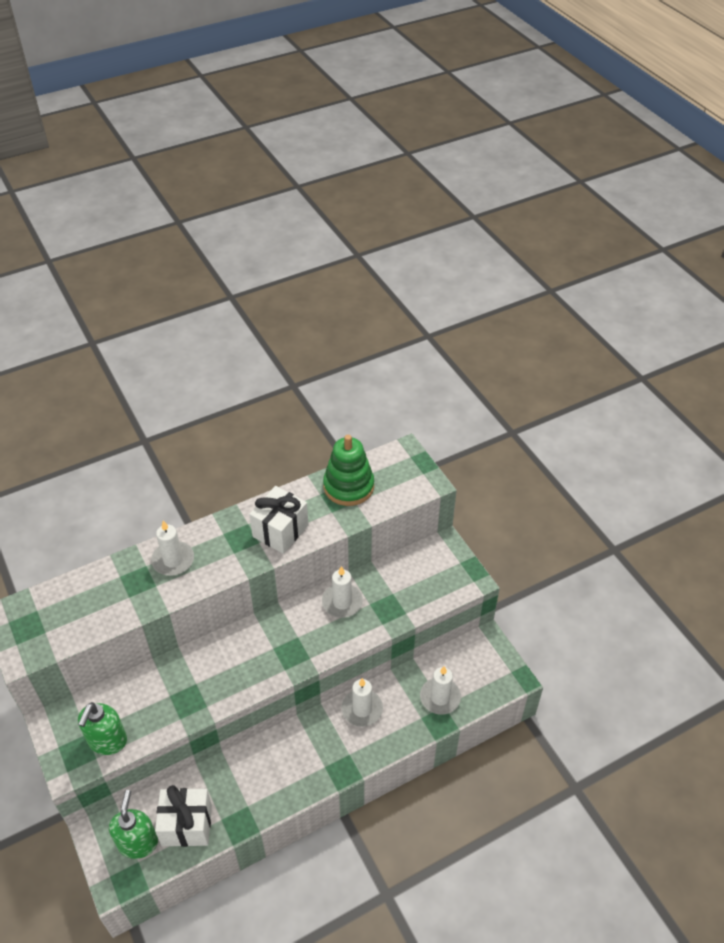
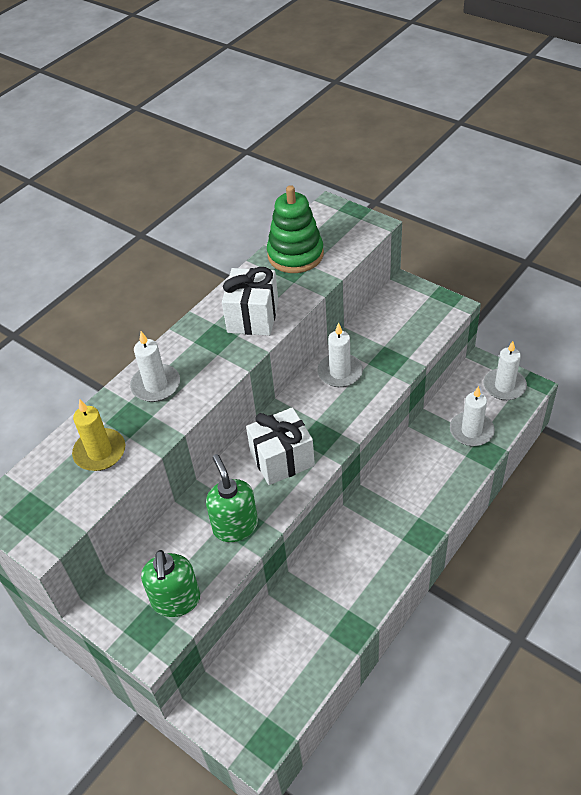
camera: 20 degrees left, 0 degrees up
(101, 600) = (100, 452): none -> yellow candle
(138, 842) = (254, 698): green soap dispenser -> green soap dispenser (235, 526)
(187, 825) = (296, 657): white gift -> white gift (282, 459)
(362, 709) = (404, 472): white candle -> white candle (504, 386)

